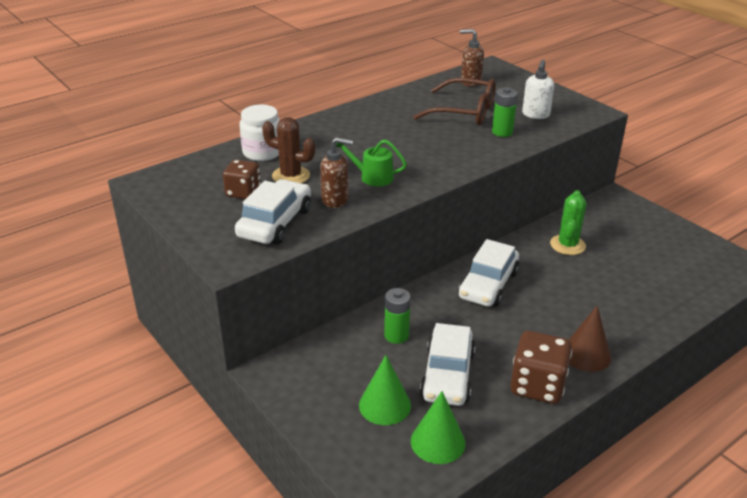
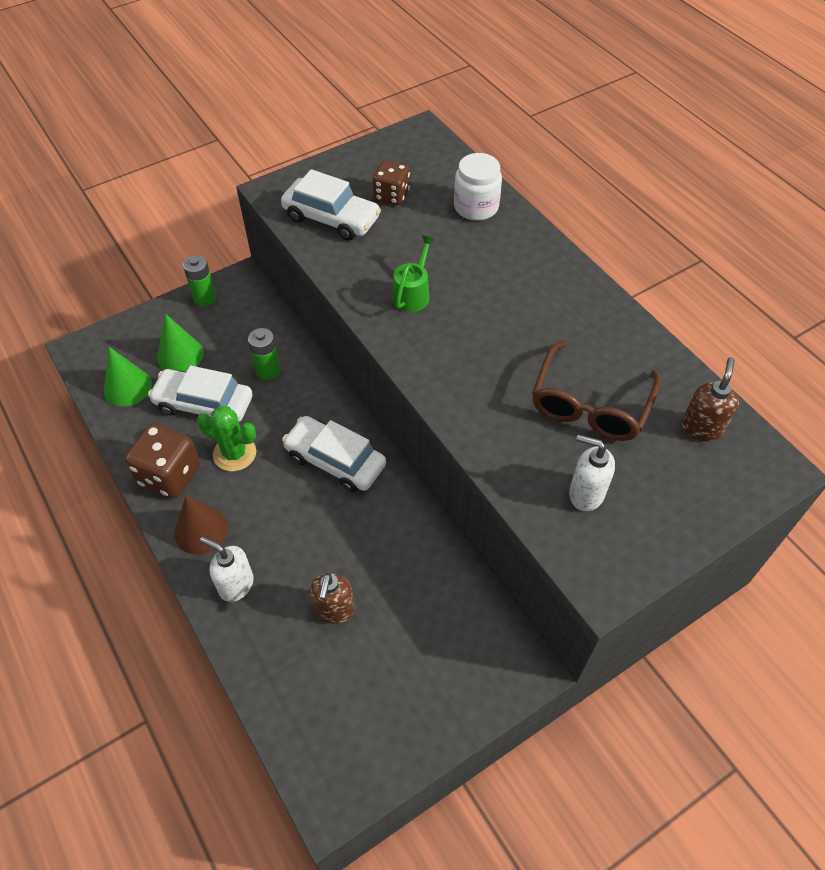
camera: 95 degrees right, 20 degrees up
(291, 176) = (421, 229): brown cactus -> none
(335, 200) = (367, 262): brown soap dispenser -> brown soap dispenser (334, 610)
(502, 132) = (525, 439): green battery -> green battery (205, 298)
(567, 245) = (405, 565): green cactus -> green cactus (234, 453)
(625, 326) = (236, 585): none -> white soap dispenser

